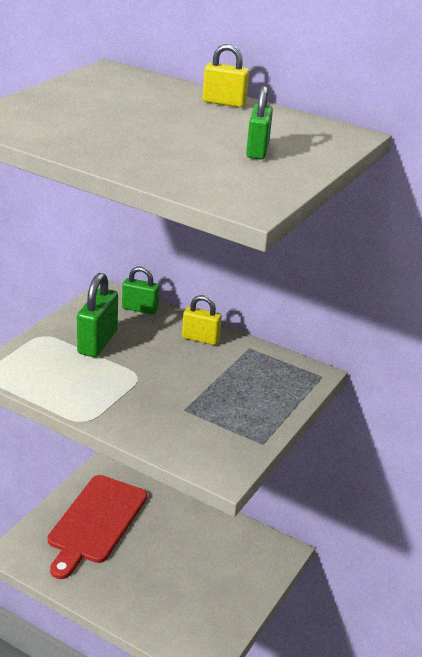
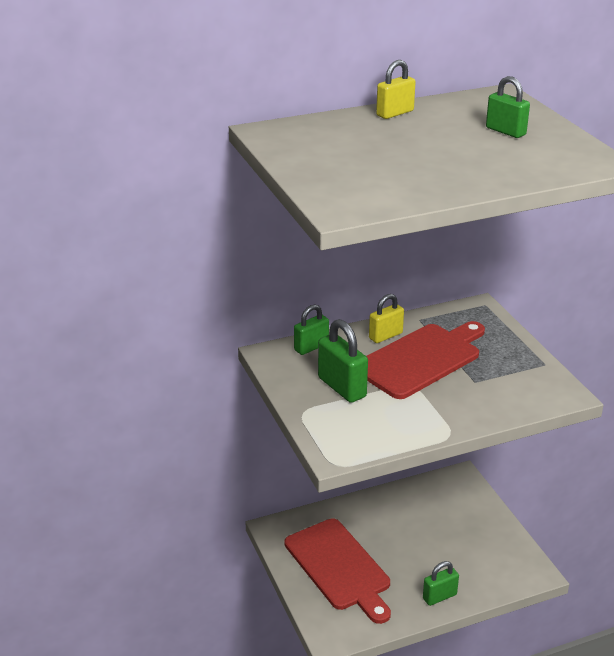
camera: 50 degrees left, 0 degrees up
(114, 601) = (439, 596): none -> green padlock
(185, 368) = (421, 359): none -> red cutting board

